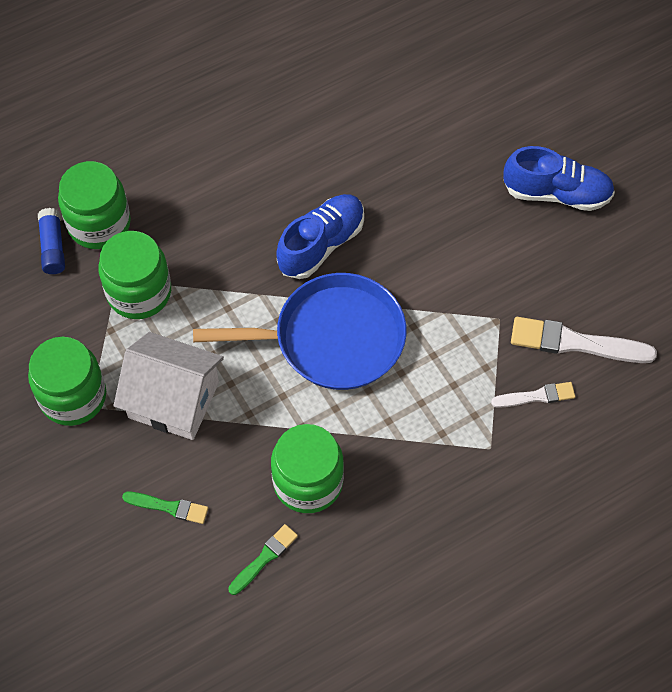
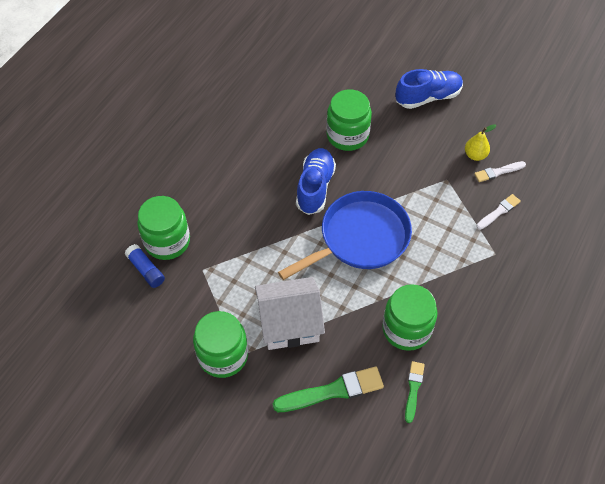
camera: 30 degrees left, 5 degrees down
(139, 292) = (222, 270): green jar -> green jar (347, 135)
(169, 507) = (332, 391): green brush -> green brush, size x1.75
(561, 305) = (475, 155): none -> yellow pear
(575, 343) = (498, 172): white brush -> white brush, size x0.57

